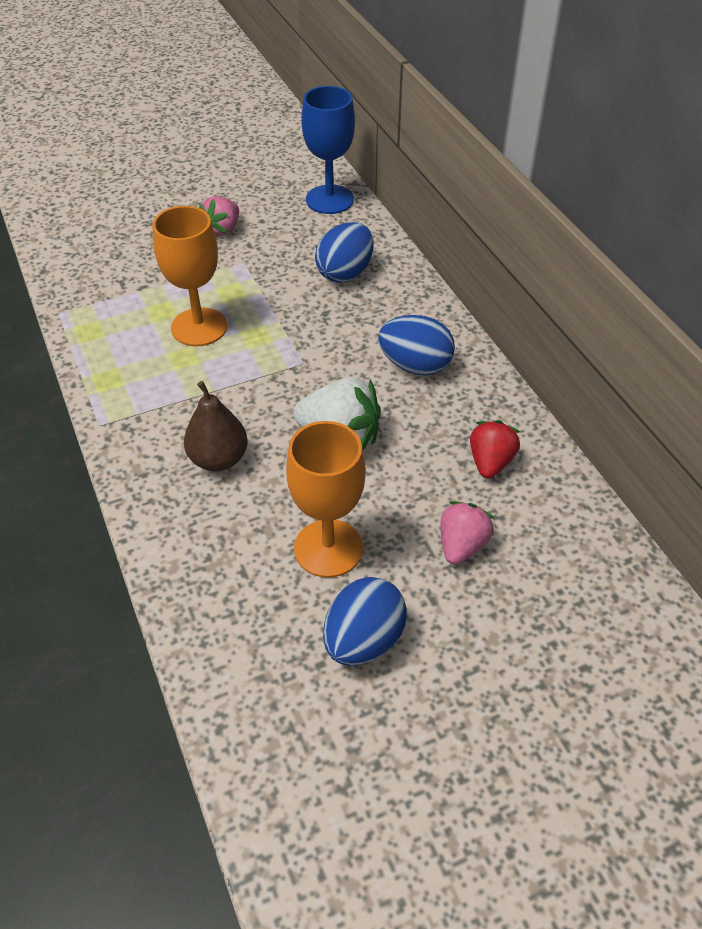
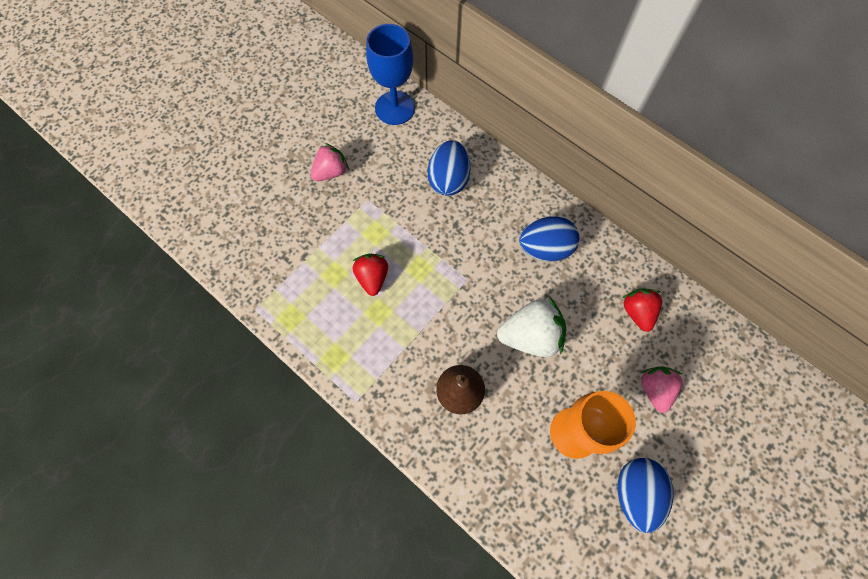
camera: 25 degrees left, 20 degrees up
(199, 327) = (372, 278): orange goblet -> red strawberry
(223, 230) = (331, 172): pink strawberry -> pink strawberry turned 135 degrees counterclockwise

